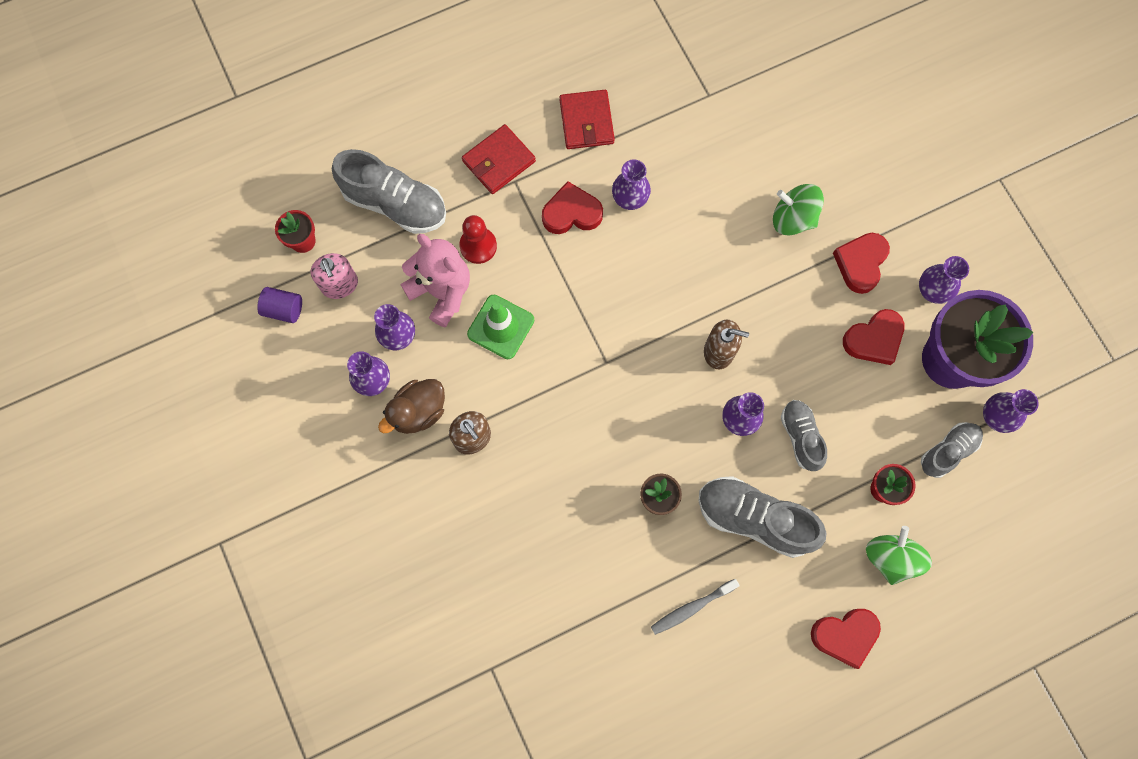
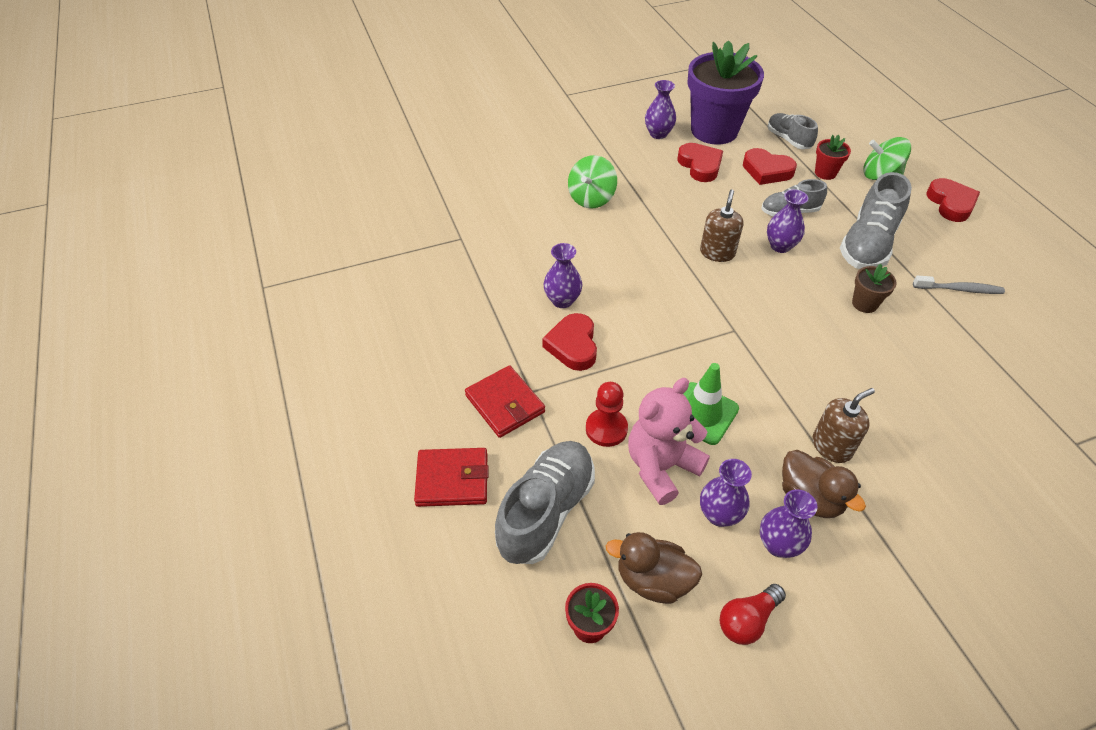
camera: 85 degrees left, 25 degrees down
(284, 309) = (688, 654): purple cylinder -> none
(310, 352) = (747, 620): none -> red light bulb
(340, 285) = (653, 580): pink soap dispenser -> brown duck
(586, 122) = (471, 327): red wallet -> red wallet (452, 479)
(691, 608) = (959, 289): grey toothbrush -> grey toothbrush turned 60 degrees counterclockwise
(860, 263) = (634, 166): red heart -> red heart (767, 171)
(995, 417) = (757, 116): purple vase -> none

